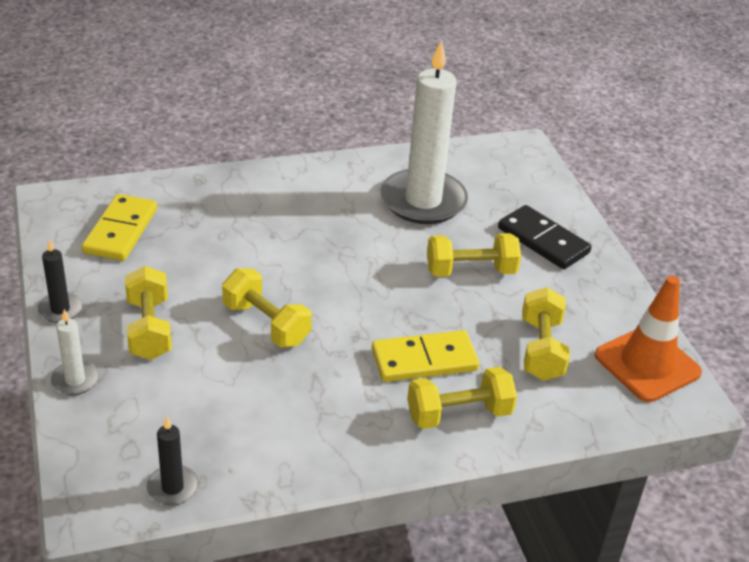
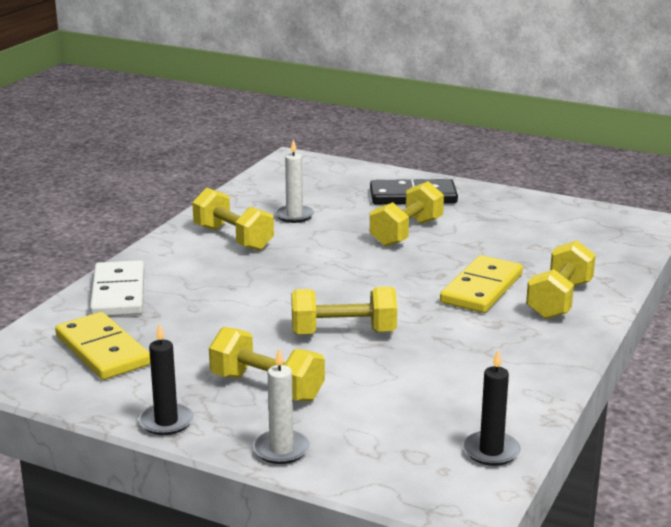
camera: 45 degrees left, 15 degrees down
(203, 192) = (118, 293): none -> white domino
(423, 201) = (294, 216): white candle -> white candle, size x0.44
(541, 349) = (530, 245): yellow dumbbell -> yellow dumbbell (233, 238)
(647, 364) = (594, 219): orange traffic cone -> none

